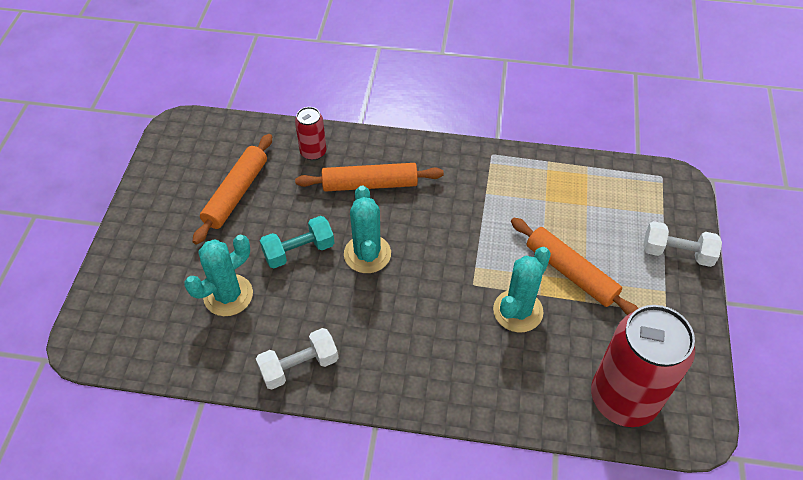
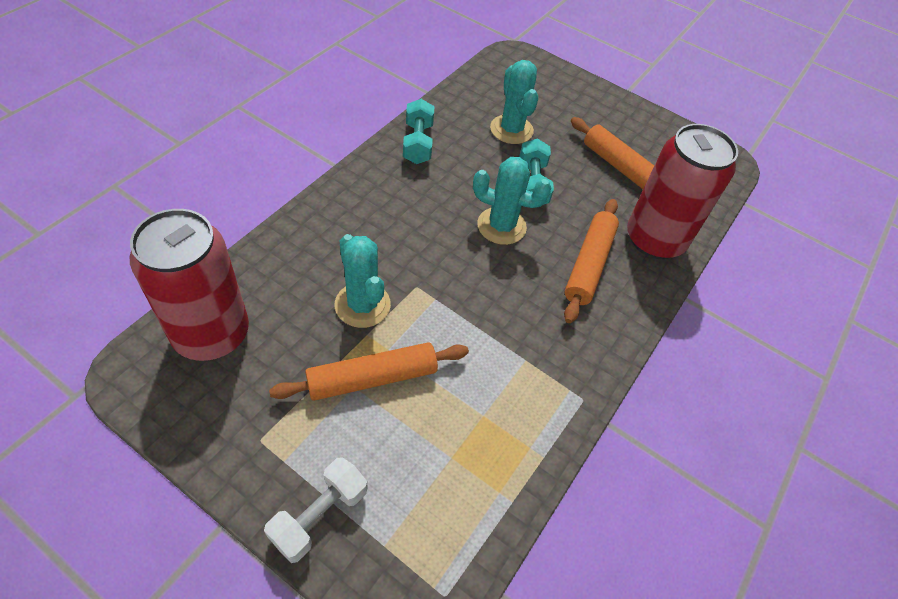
camera: 110 degrees right, 0 degrees up
(299, 366) = (418, 143): white dumbbell -> turquoise dumbbell
(313, 152) = (654, 240): red can -> red can, size x2.07

